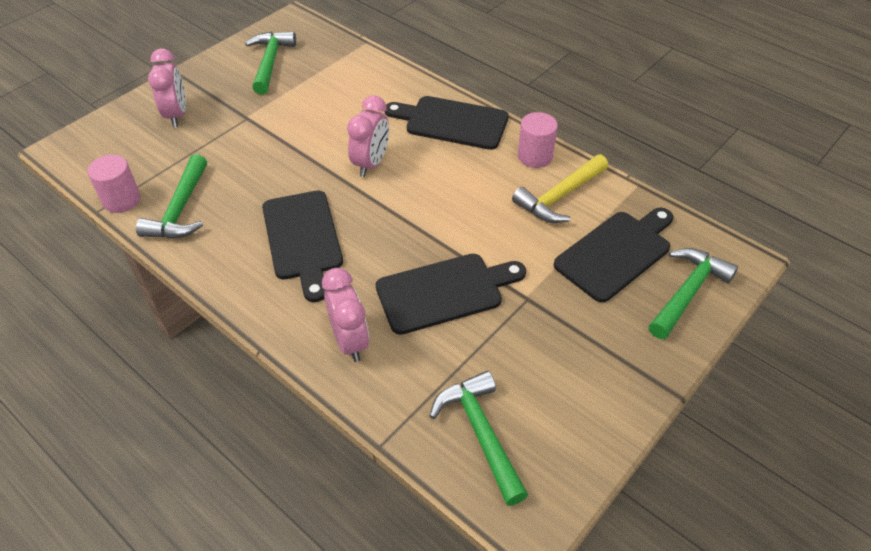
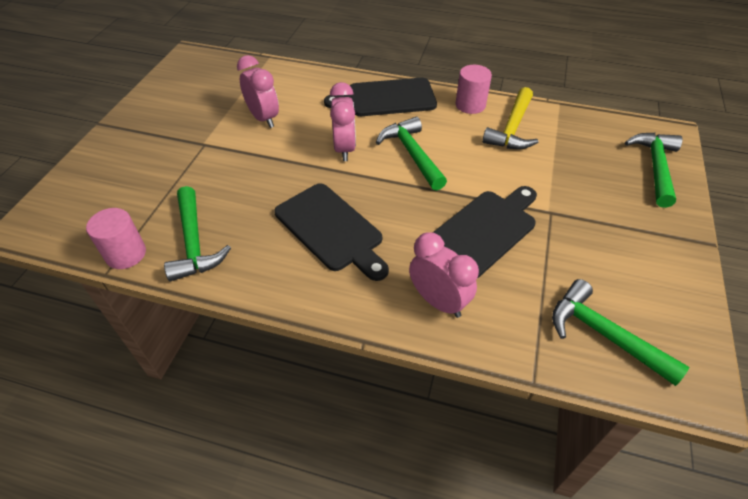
camera: 25 degrees left, 0 degrees up
(176, 115) = (132, 161): pink clock -> pink clock (263, 118)
(270, 62) = (193, 93): green hammer -> green hammer (412, 154)
(616, 253) = (585, 156): black cutting board -> none

